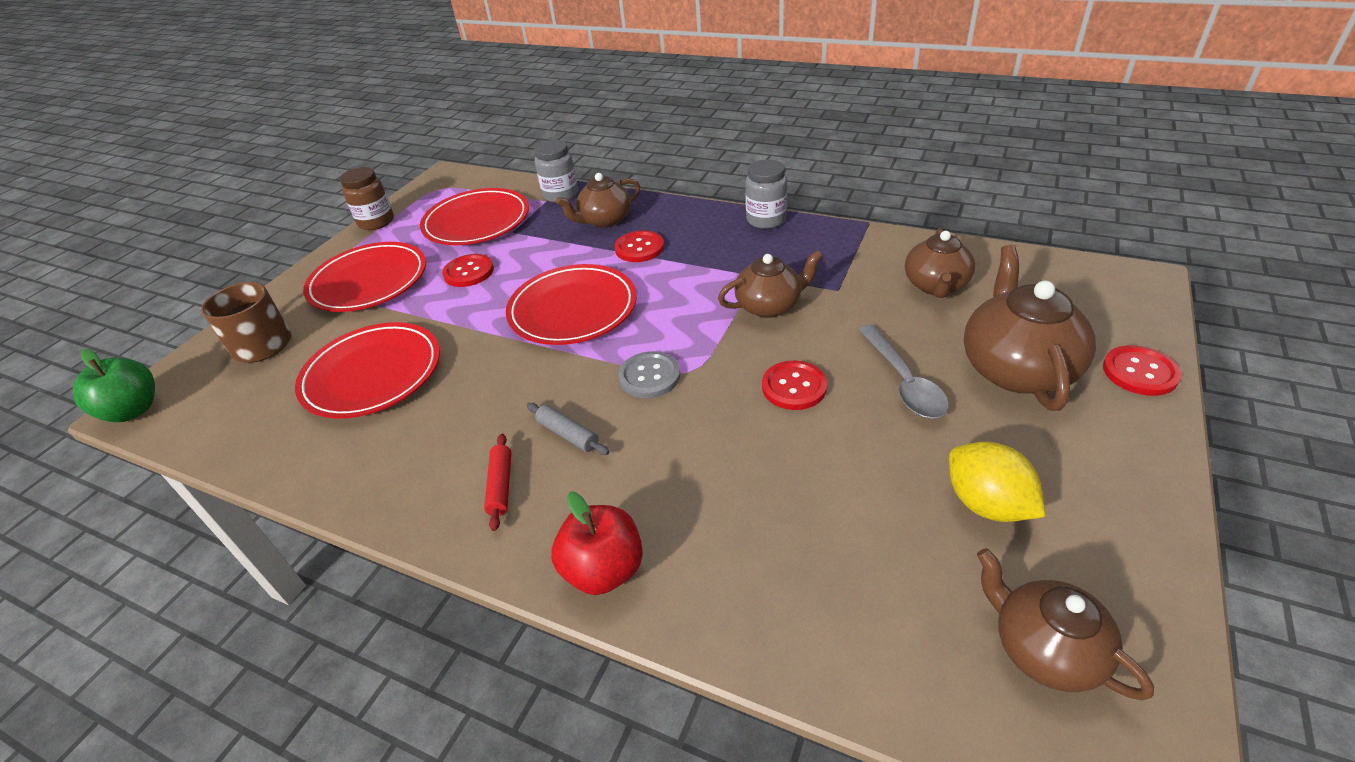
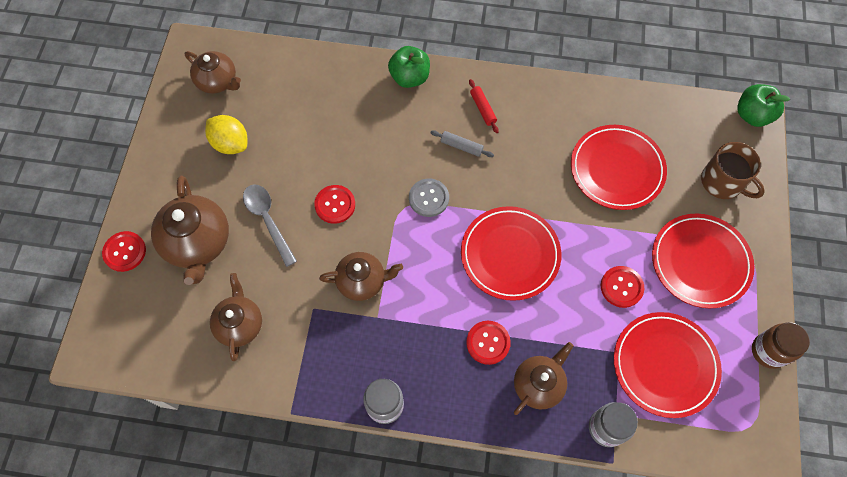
camera: 160 degrees right, 25 degrees up
(603, 570) = (409, 77): red apple -> green apple
(769, 306) = (362, 281): brown teapot -> brown teapot turned 150 degrees counterclockwise

